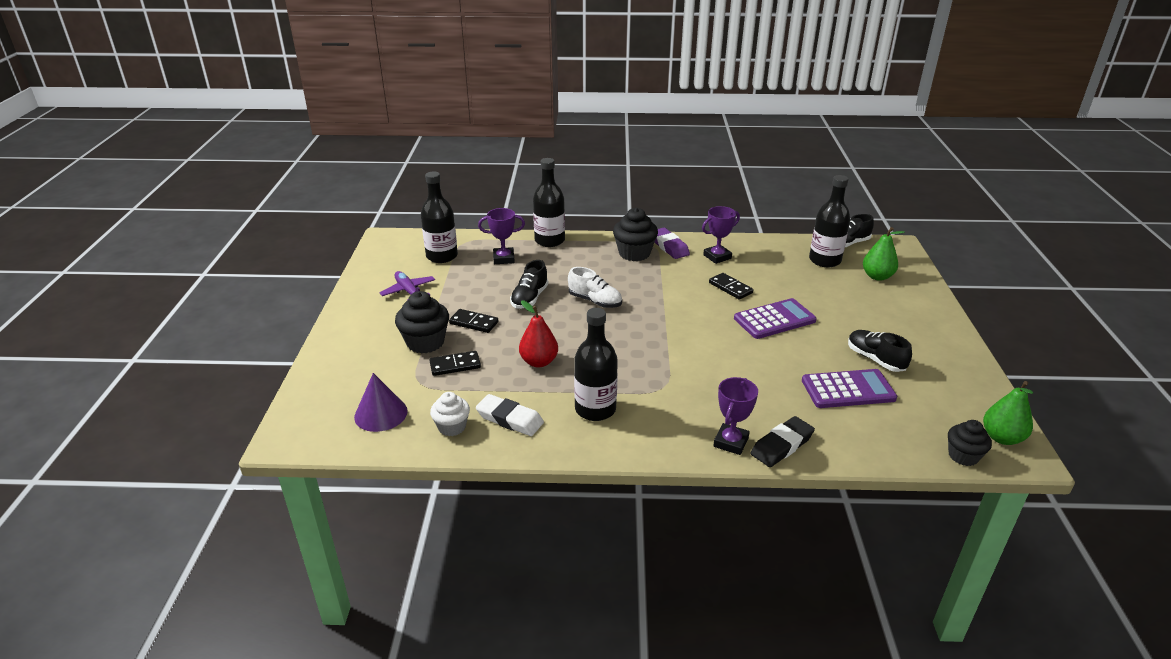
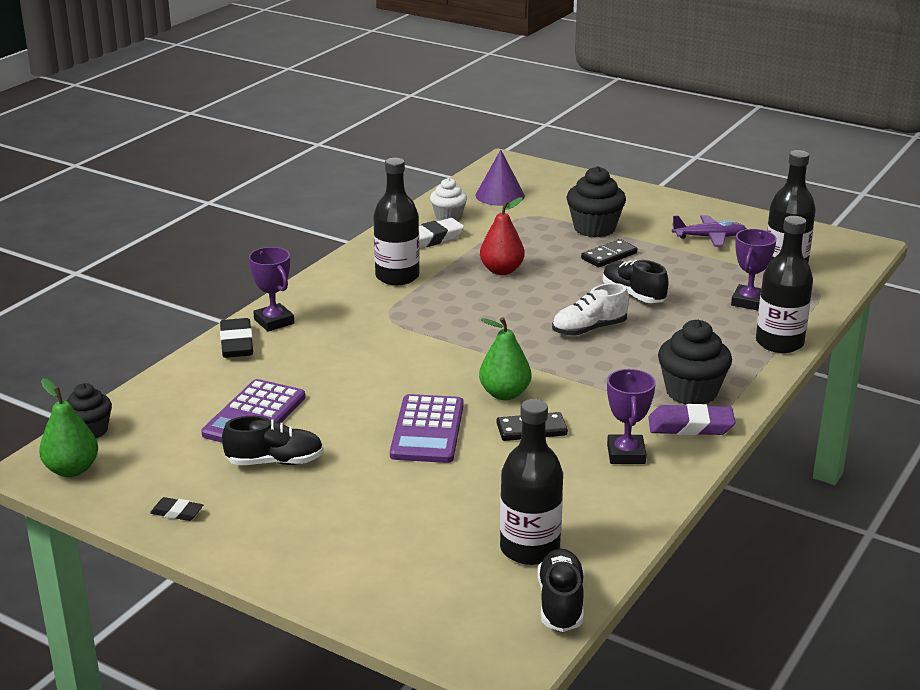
camera: 120 degrees right, 5 degrees down
(455, 365) = (539, 234): black domino -> none
(877, 276) = (437, 575): green pear -> green pear (504, 394)
(963, 372) = (177, 512): none -> black eraser

